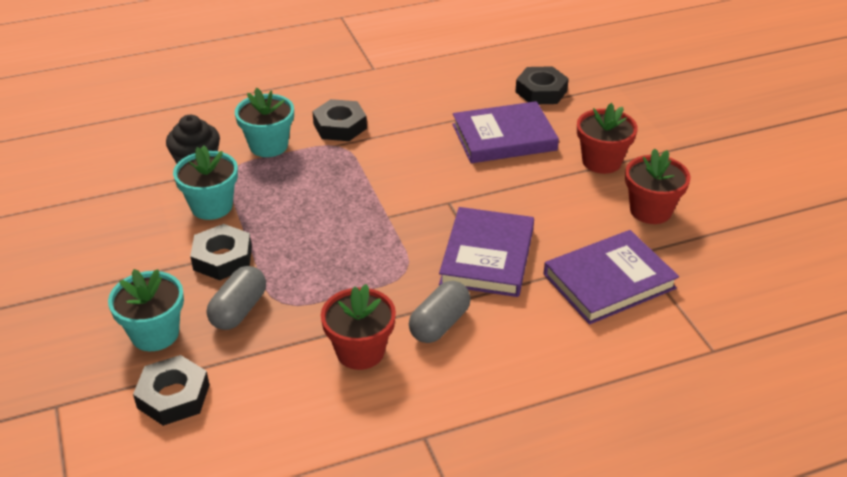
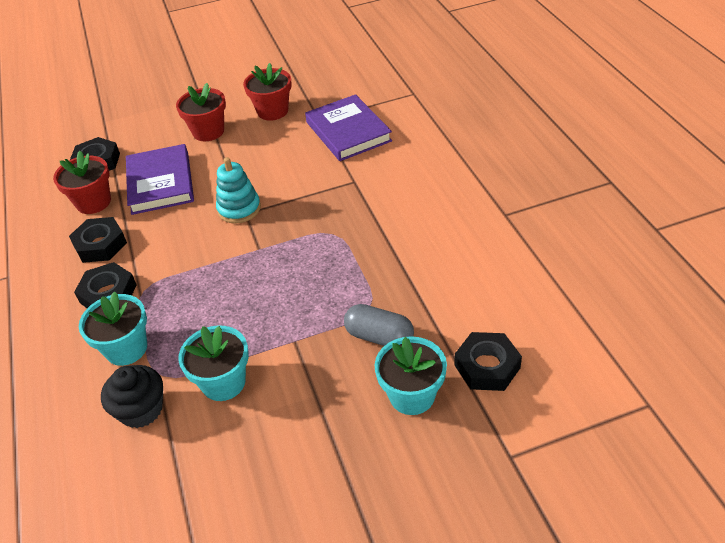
camera: 85 degrees left, 5 degrees up
(222, 258) = (307, 360): black nut -> black nut (100, 245)
(360, 351) = (425, 253): red flower pot -> red flower pot (93, 202)
(439, 324) = (394, 212): grey capsule -> none
(455, 197) = (239, 209): none -> turquoise stacking toy
(487, 256) = (317, 189): purple book -> none

